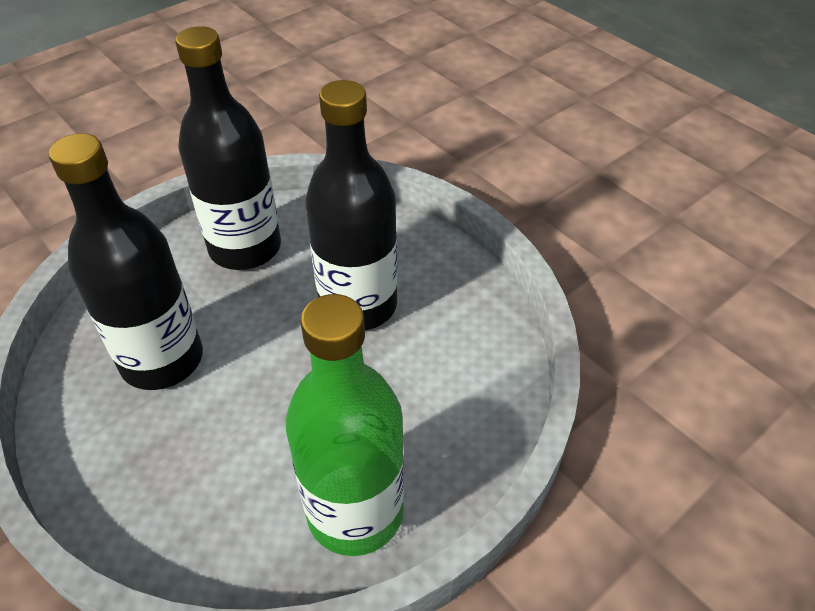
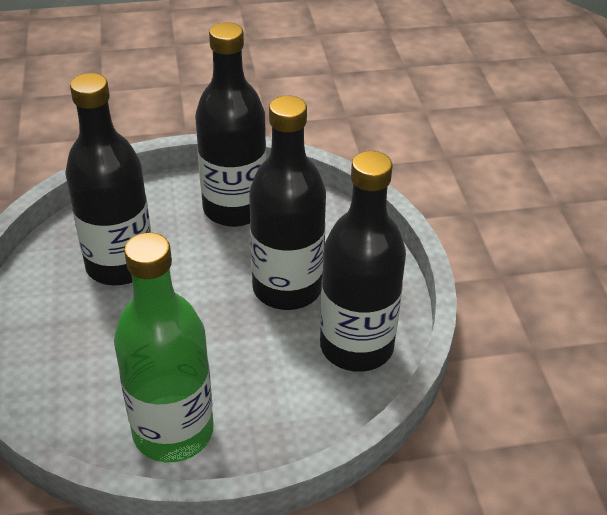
camera: 30 degrees right, 5 degrees down
(466, 332) = (356, 346): none -> black bottle

